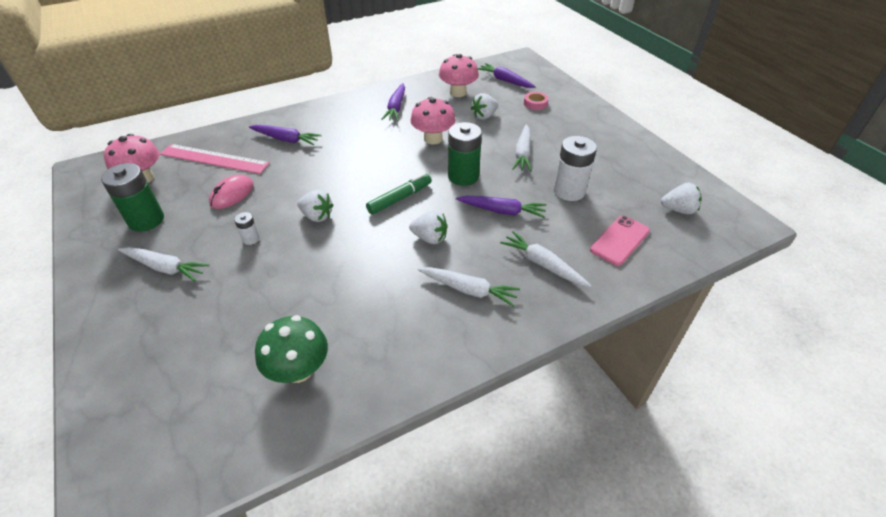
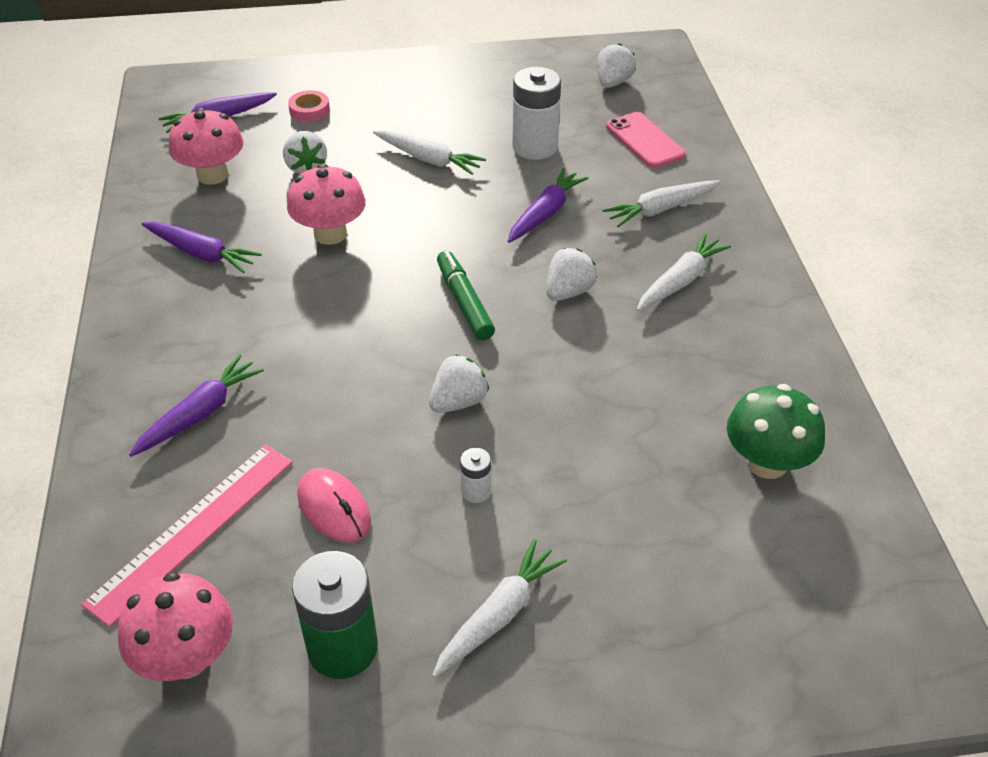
camera: 70 degrees left, 0 degrees up
(463, 176) = (448, 227): green battery -> none

